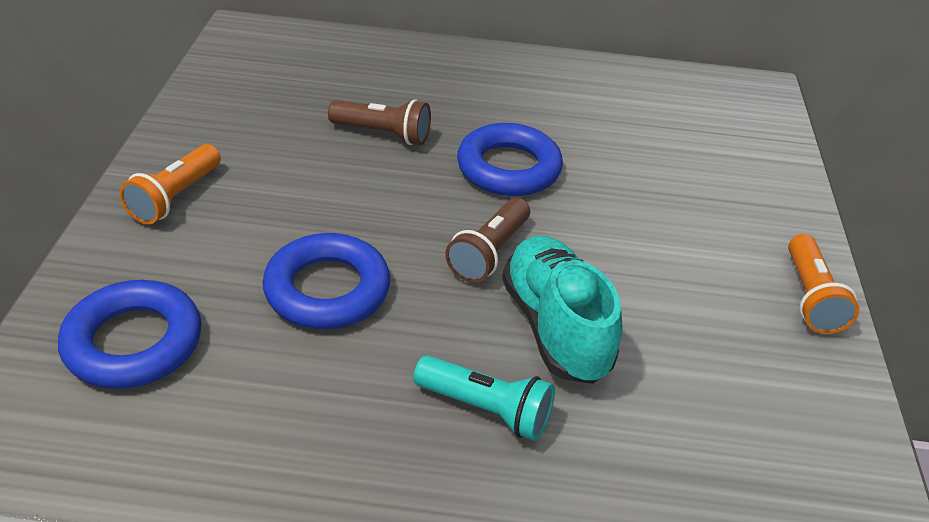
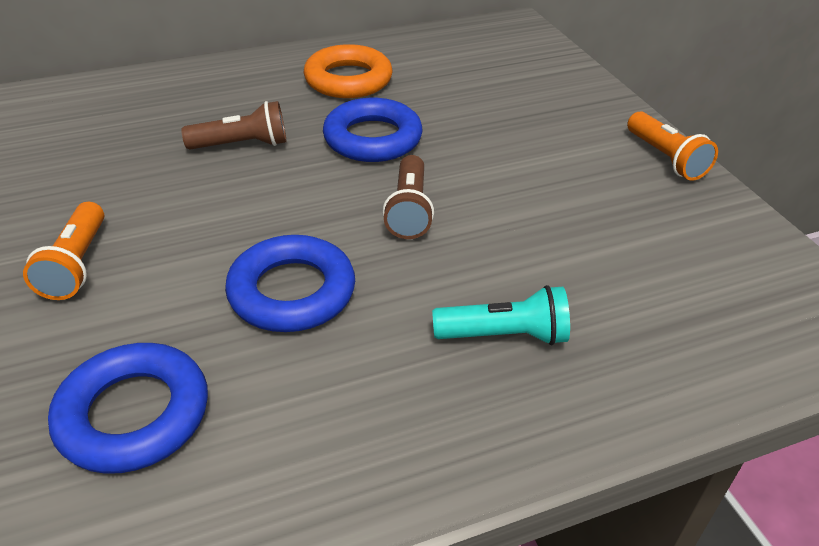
camera: 25 degrees left, 0 degrees up
(530, 99) = (348, 80): none -> orange ring
(555, 327) = (507, 248): turquoise shoe -> none

